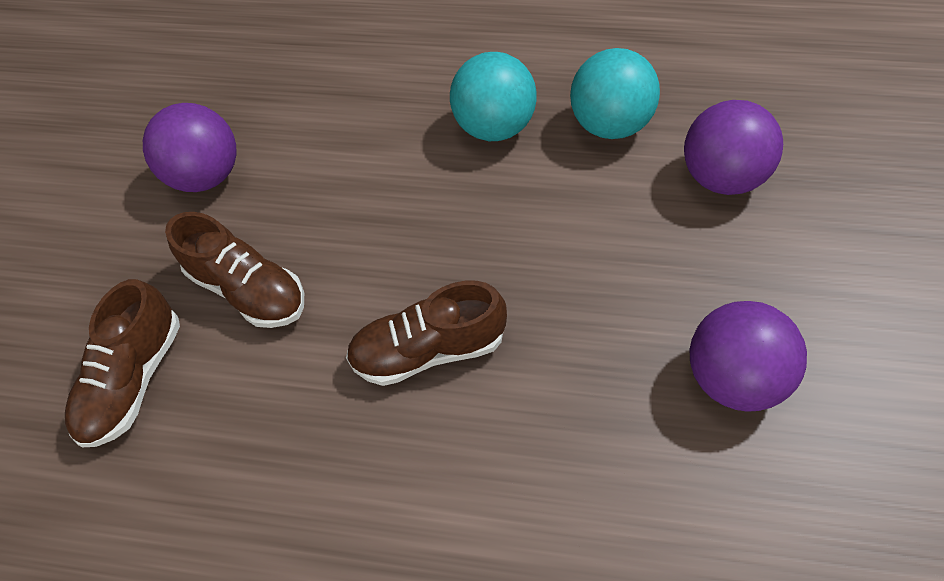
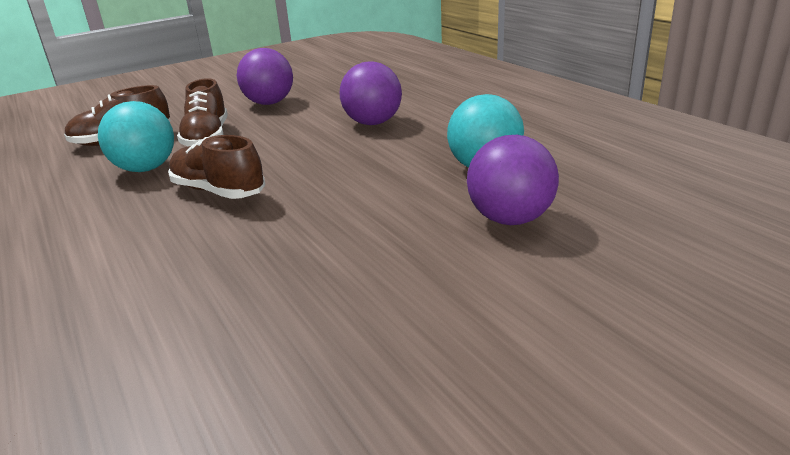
camera: 45 degrees right, 30 degrees down
(494, 127) = (418, 141): turquoise ball -> turquoise ball (146, 169)
(733, 377) = (321, 299): purple ball -> purple ball (373, 123)

